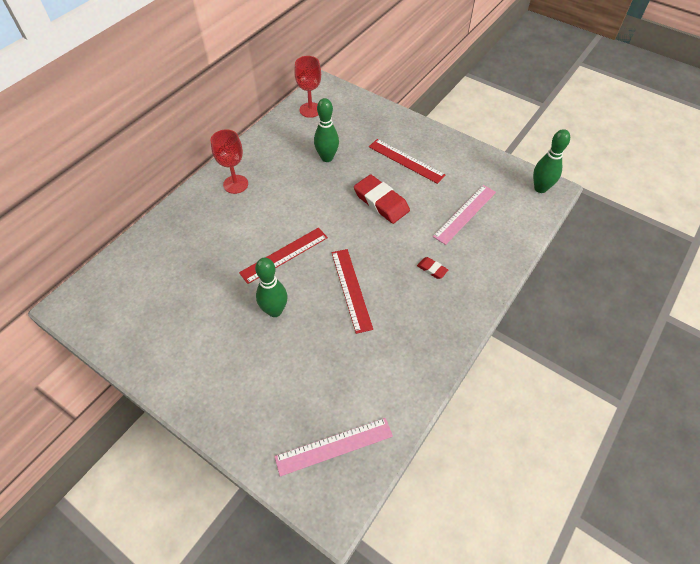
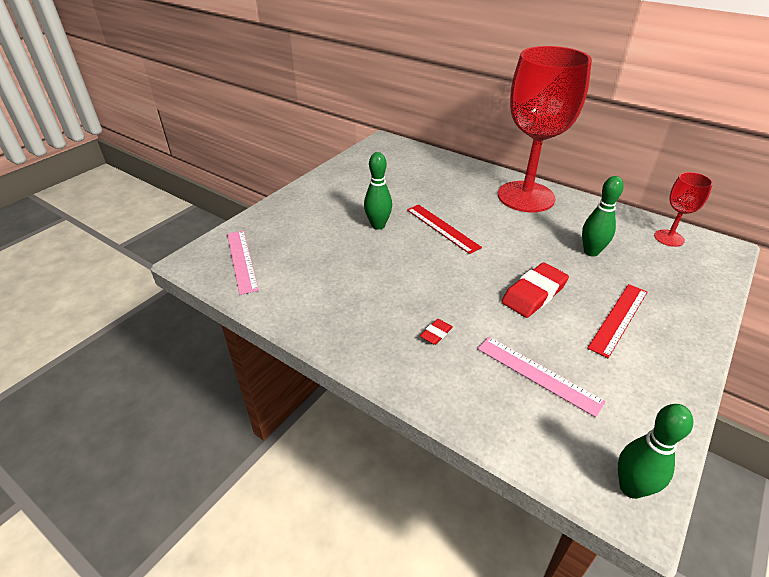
camera: 90 degrees right, 15 degrees down
(235, 184) = (526, 197): red goblet -> red goblet, size x2.26
(351, 289) = (403, 270): red ruler -> none

